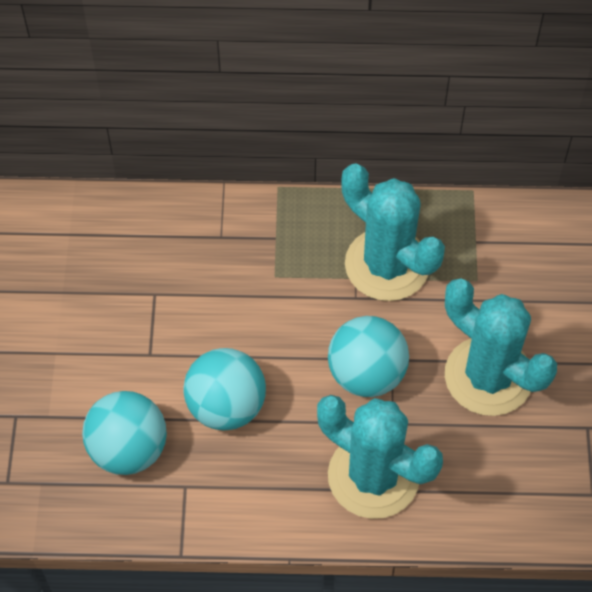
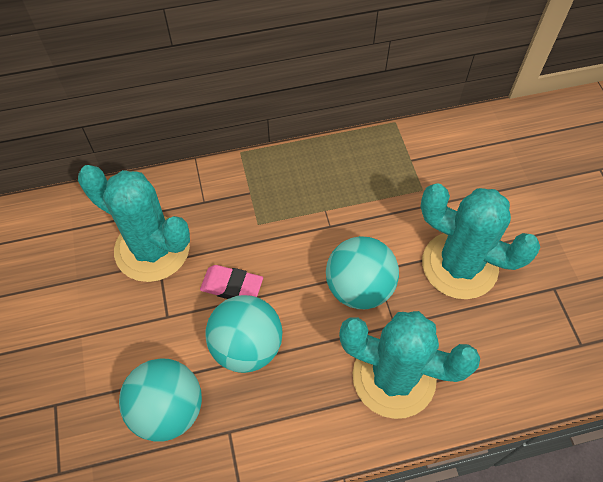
camera: 15 degrees left, 0 degrees up
(227, 339) = (232, 286): none -> pink eraser
(387, 265) = (347, 194): turquoise cactus -> turquoise cactus (152, 249)

